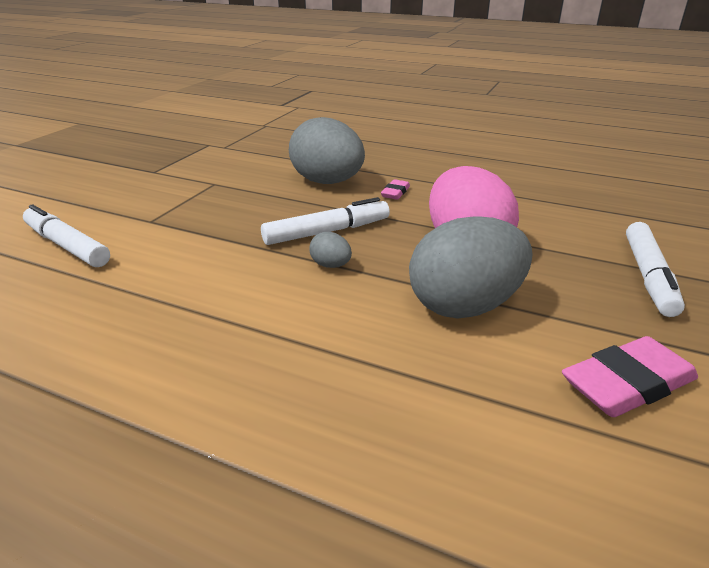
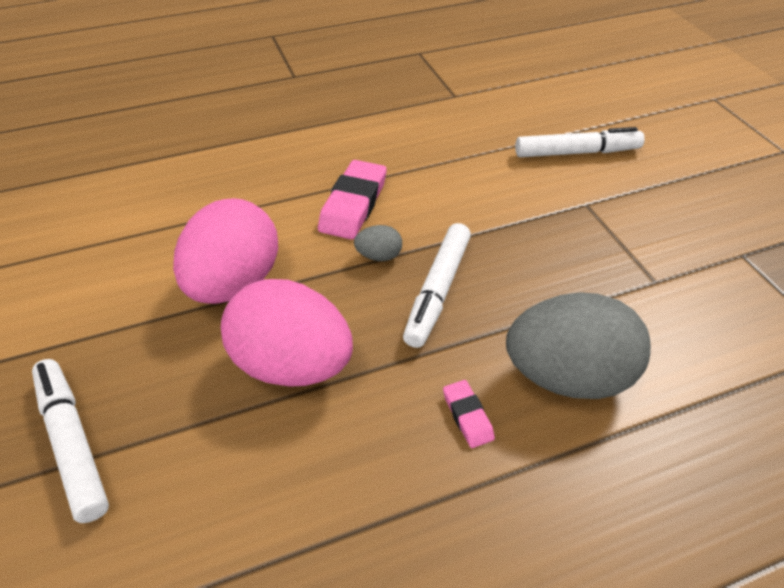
camera: 135 degrees right, 15 degrees up
(465, 306) = (234, 283): grey egg -> pink egg
(627, 384) = (82, 286): pink eraser -> pink eraser (353, 205)

